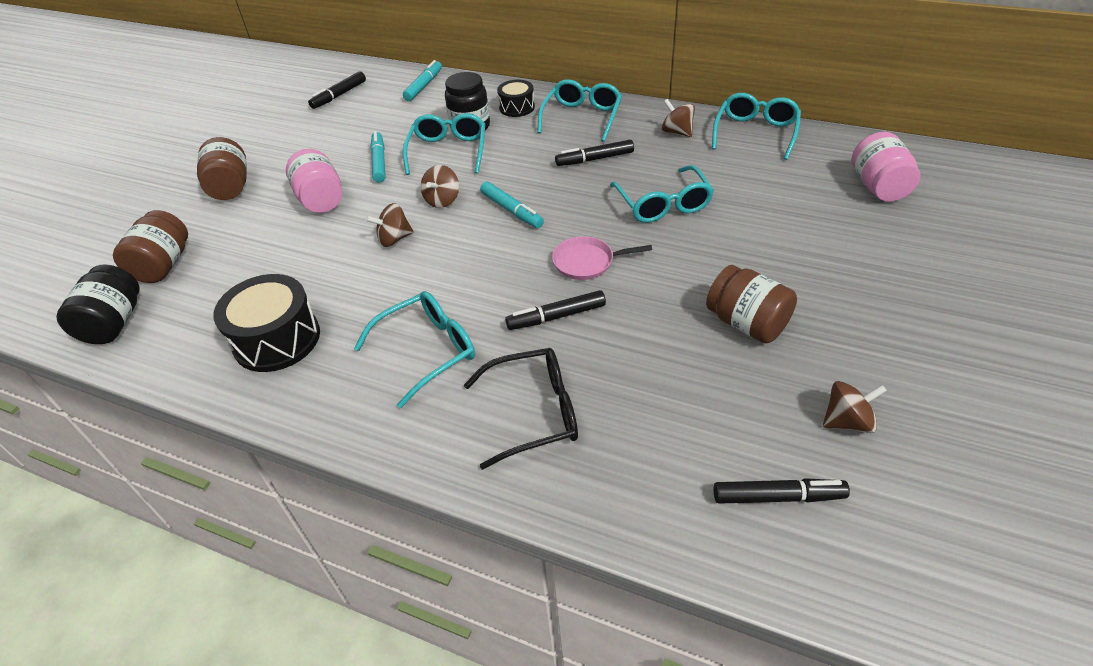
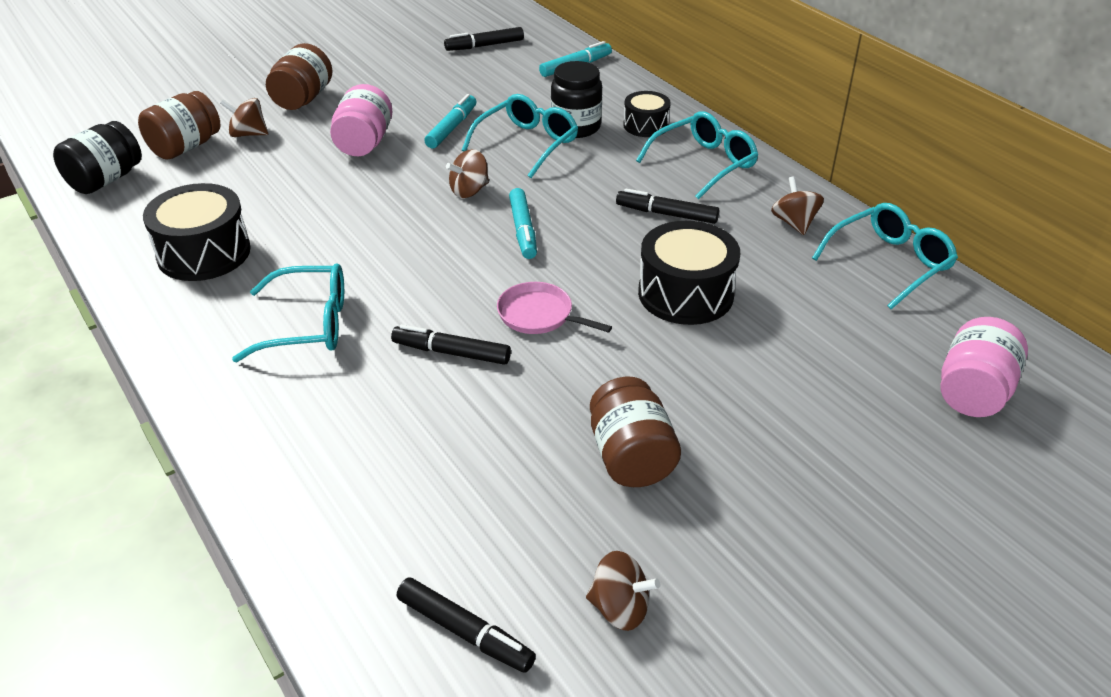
camera: 30 degrees right, 5 degrees down
(394, 239) = (387, 209): brown spinning top -> brown spinning top (248, 134)
(534, 413) = (336, 428): black glasses -> none
(663, 204) = (685, 294): turquoise glasses -> black drum

